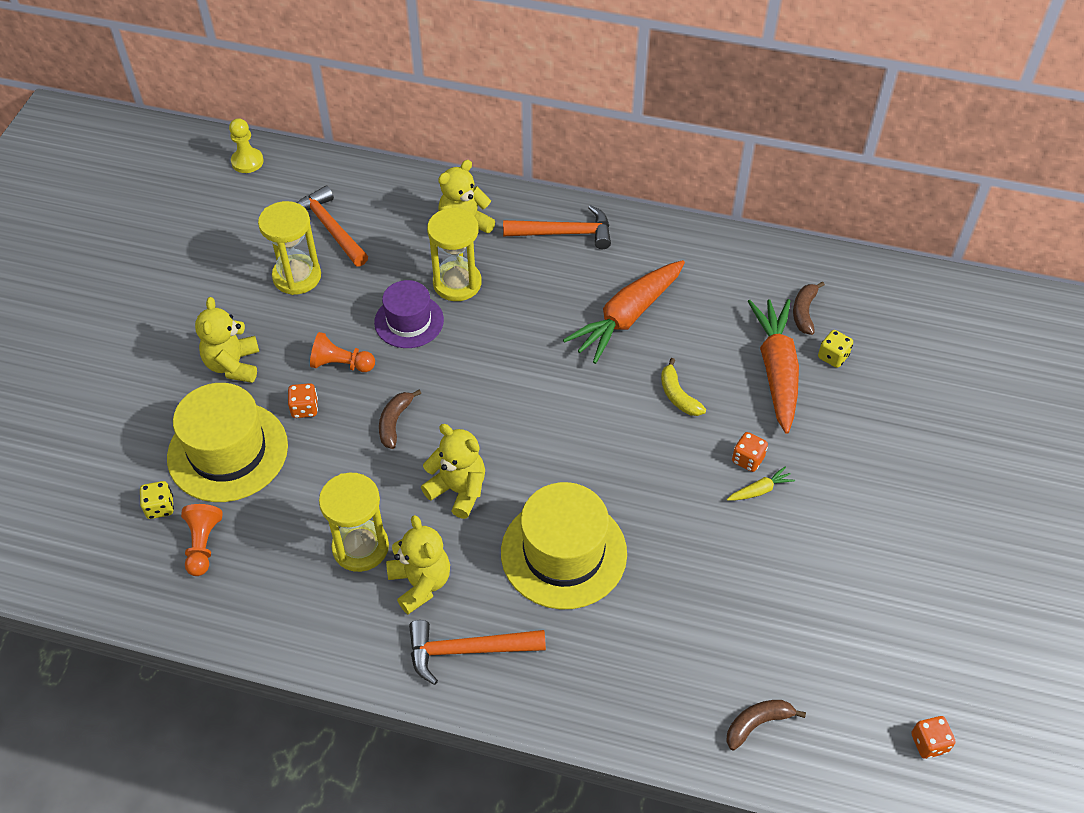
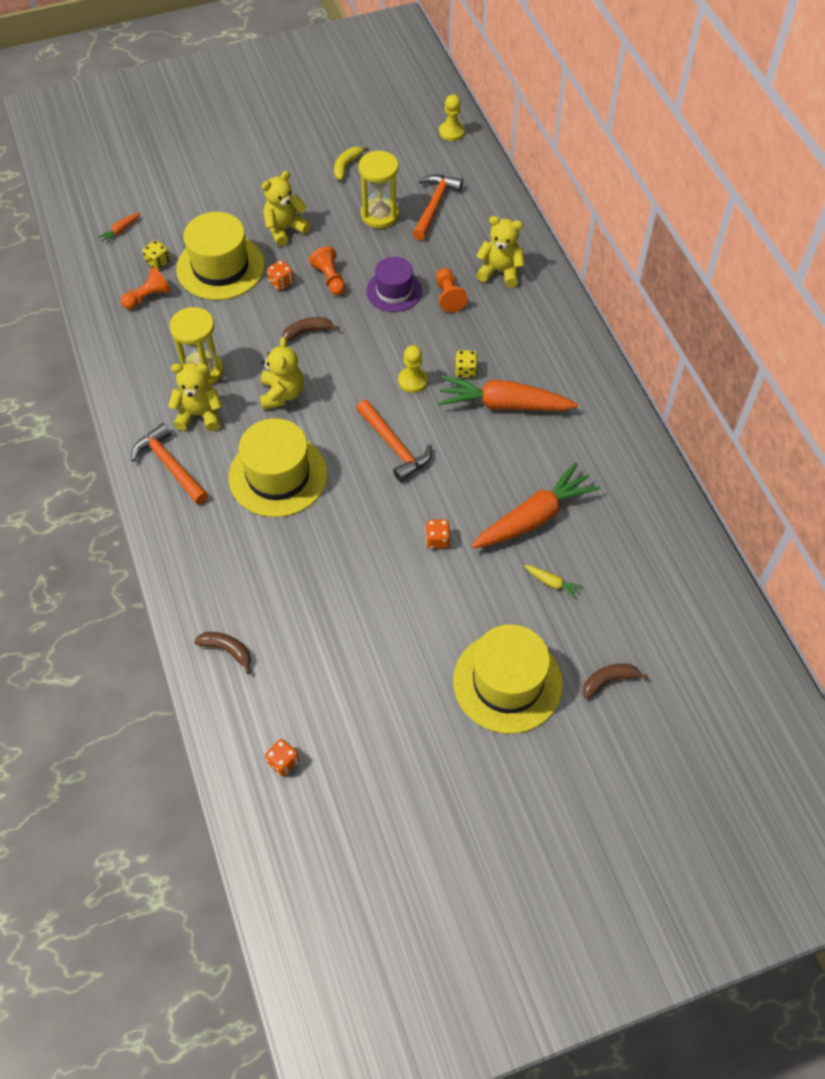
camera: 55 degrees right, 5 degrees up
(72, 520) = (120, 231): none -> orange carrot
(420, 583) = (199, 415): yellow teddy bear -> yellow teddy bear turned 120 degrees counterclockwise
(457, 283) = (448, 296): yellow hourglass -> orange pawn
(537, 370) = (412, 381): none -> yellow pawn
(564, 233) = (548, 327): orange hammer -> orange hammer (394, 446)
(678, 395) = (459, 470): yellow banana -> yellow banana (346, 166)
(760, 490) = (416, 560): yellow carrot -> yellow carrot (552, 583)
(804, 312) = (606, 508): brown banana -> brown banana (609, 681)
(833, 357) = (578, 547): yellow dice -> yellow dice (465, 371)
(947, 496) = (507, 682): none -> yellow hat

